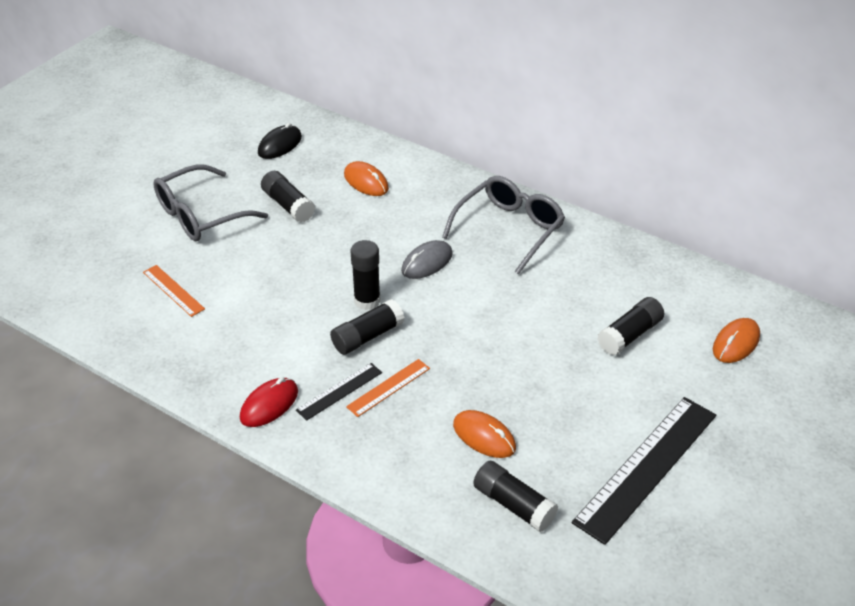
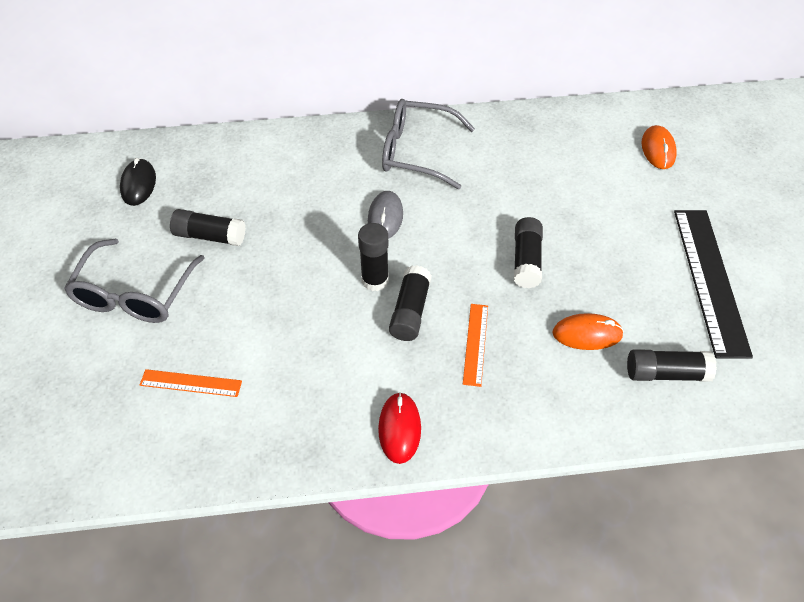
camera: 40 degrees left, 10 degrees up
(339, 391) = (442, 374): black ruler -> none
(366, 182) = (256, 176): orange mouse -> none
(509, 229) = (416, 152): grey glasses -> grey glasses turned 75 degrees counterclockwise
(629, 335) = (590, 186): black glue stick -> black glue stick (526, 260)

